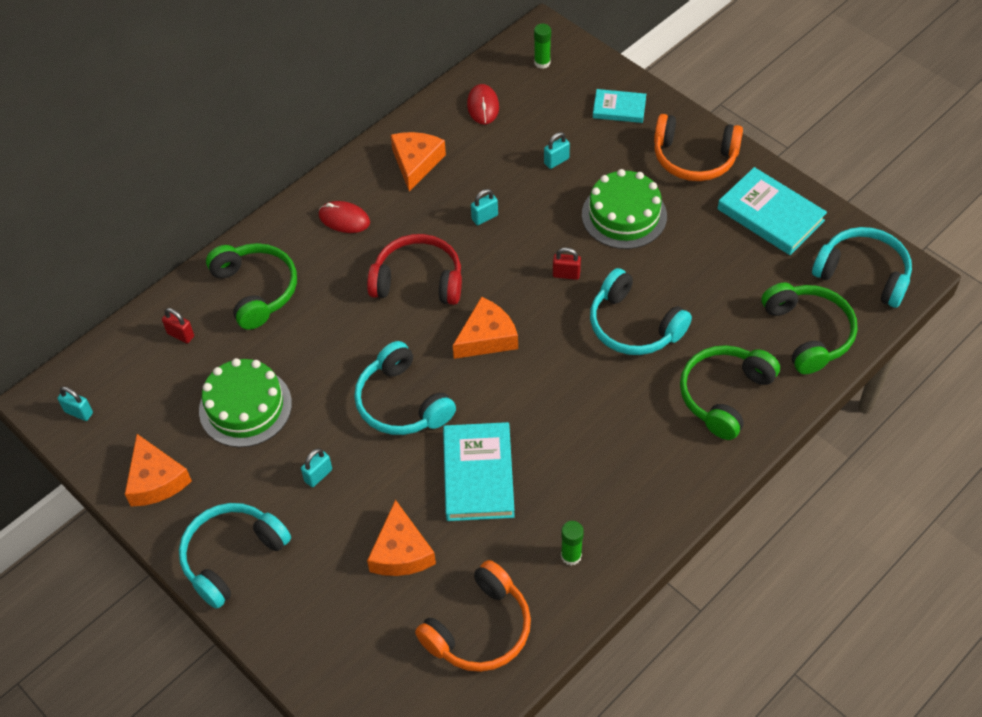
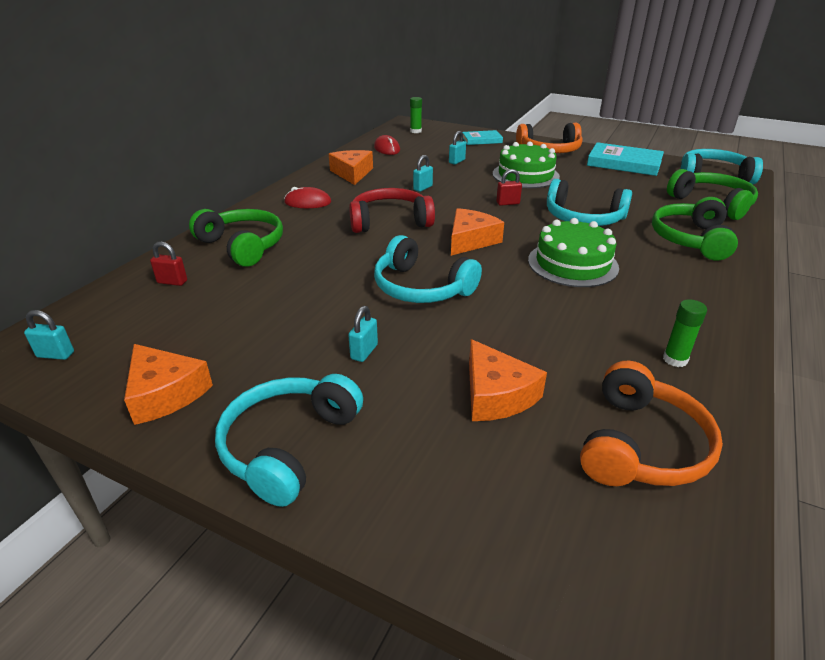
camera: 20 degrees left, 20 degrees down
(245, 407) = (259, 317): green cake -> green cake (572, 264)
(478, 474) = (531, 320): turquoise book -> none

